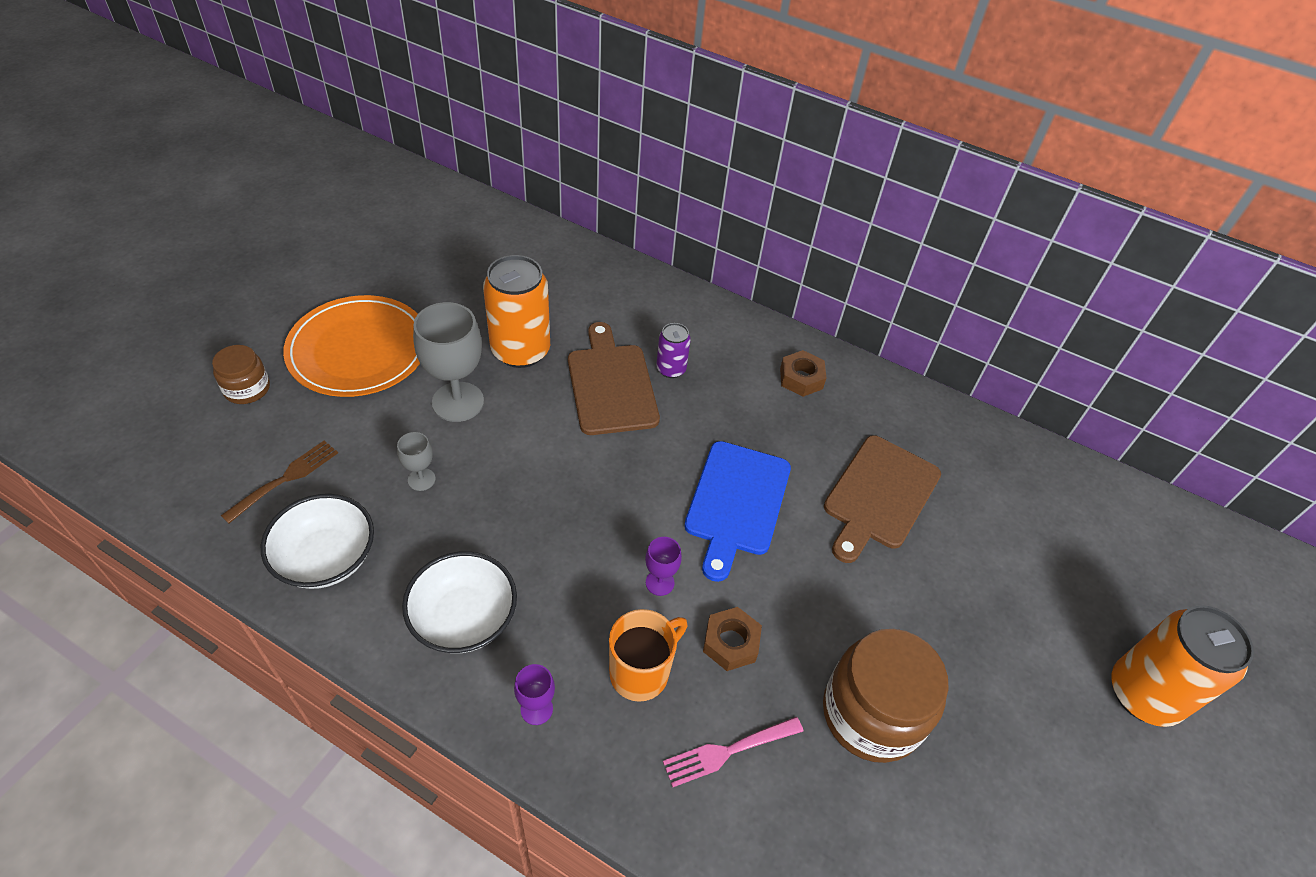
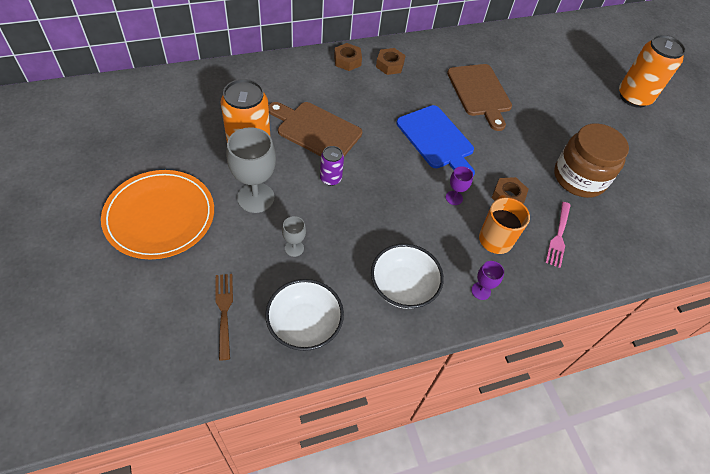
camera: 50 degrees left, 5 degrees up
(247, 389) = (125, 290): brown jar -> none
(671, 369) = (332, 102): purple can -> purple can (330, 178)
(754, 338) = (347, 61): none -> brown nut

